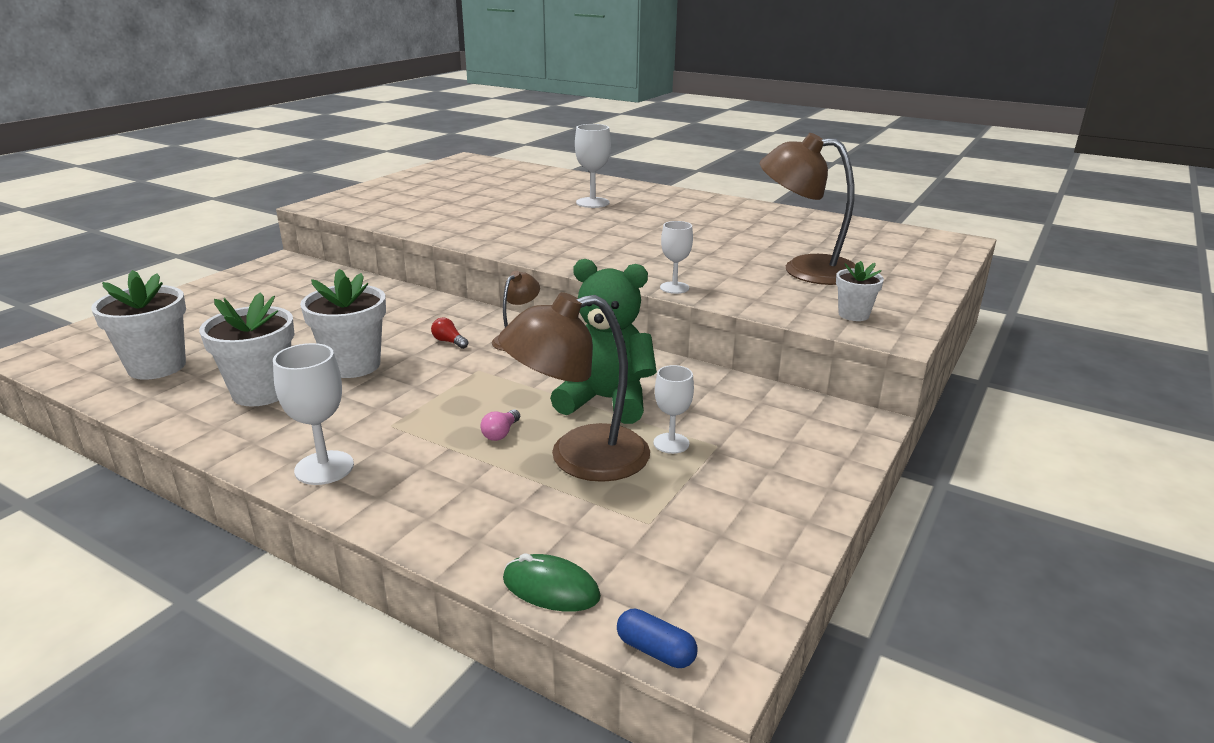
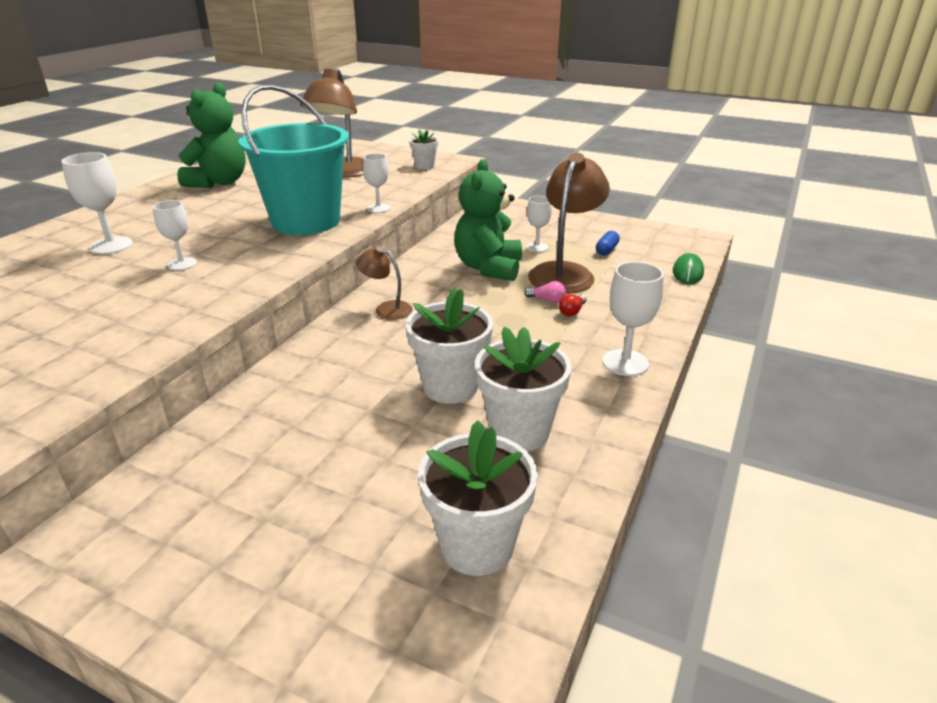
camera: 95 degrees left, 5 degrees up
(449, 342) = (392, 341): red light bulb -> red light bulb (572, 311)
(546, 224) = (182, 264): none -> white goblet
(579, 457) = (565, 272): brown lamp -> brown lamp turned 135 degrees counterclockwise
(637, 258) = (306, 221): none -> turquoise bucket
(655, 650) = (708, 249): blue capsule -> blue capsule (606, 250)
(756, 221) = (219, 182): none -> green teddy bear

